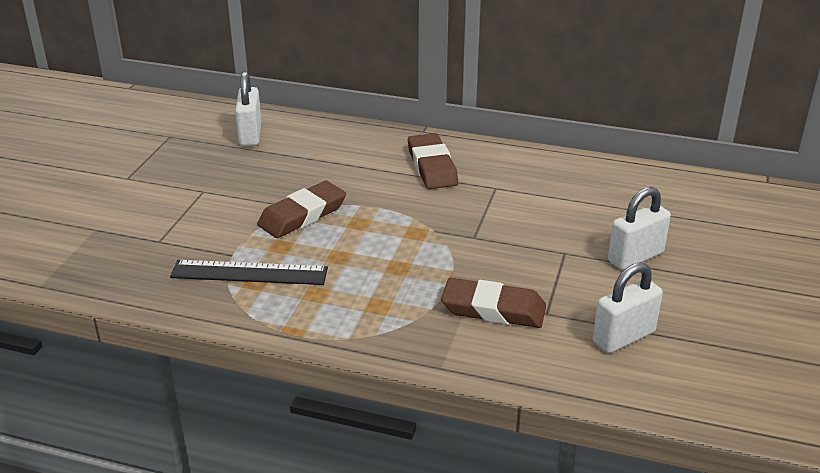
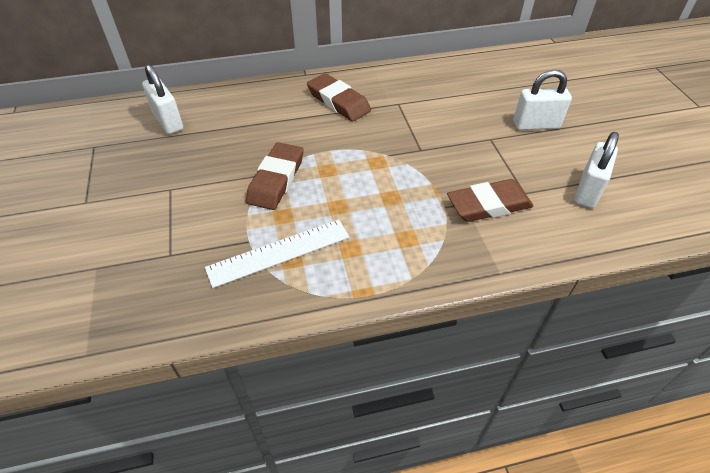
camera: 30 degrees left, 15 degrees up
(249, 273) = (279, 252): black ruler -> white ruler
(635, 257) = (536, 125): white padlock -> white padlock turned 60 degrees clockwise

